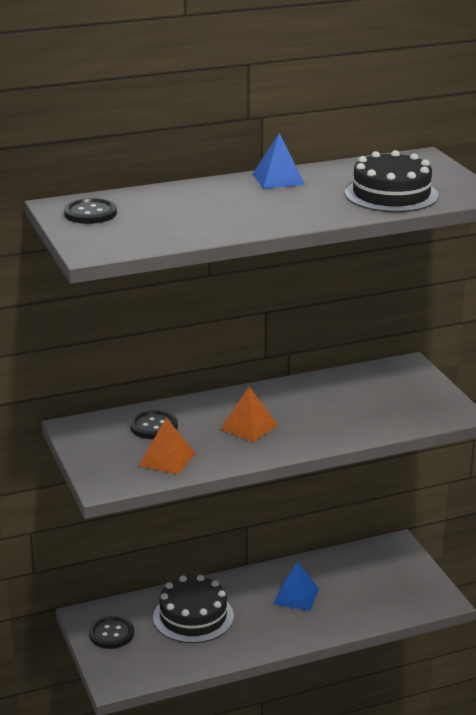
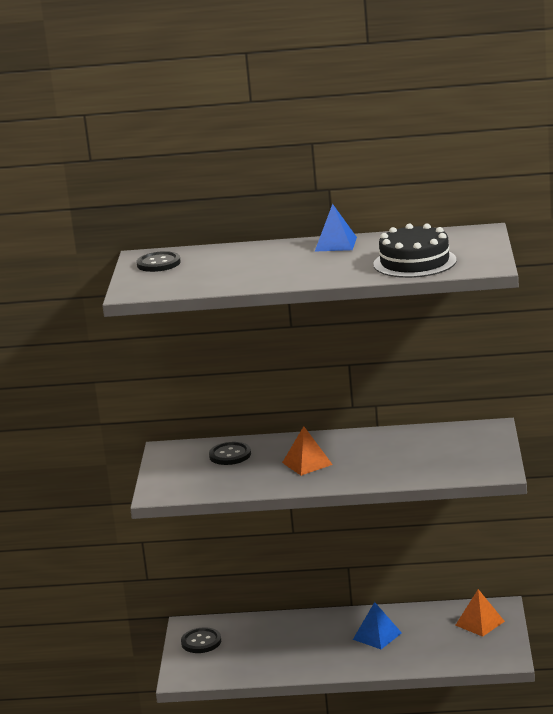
camera: 25 degrees right, 5 degrees down
(167, 459) = (220, 480): orange pyramid -> orange pyramid (480, 623)
(193, 616) = (277, 639): black cake -> none

